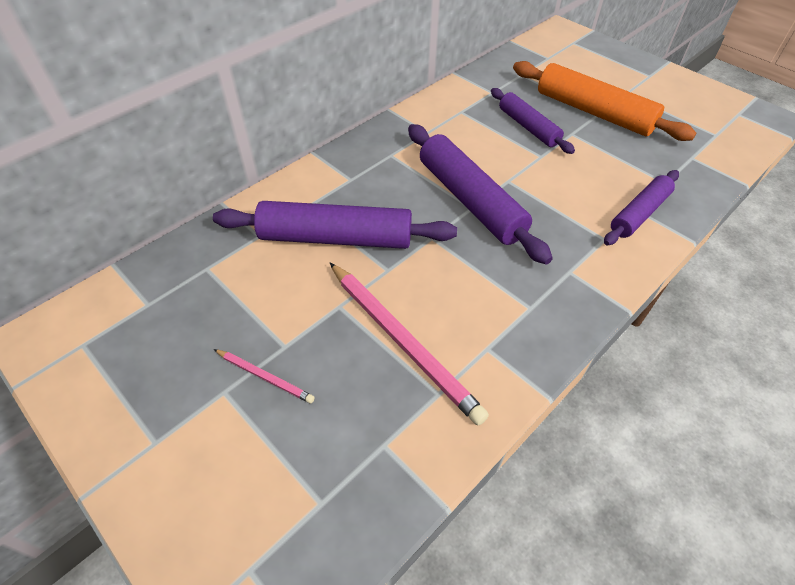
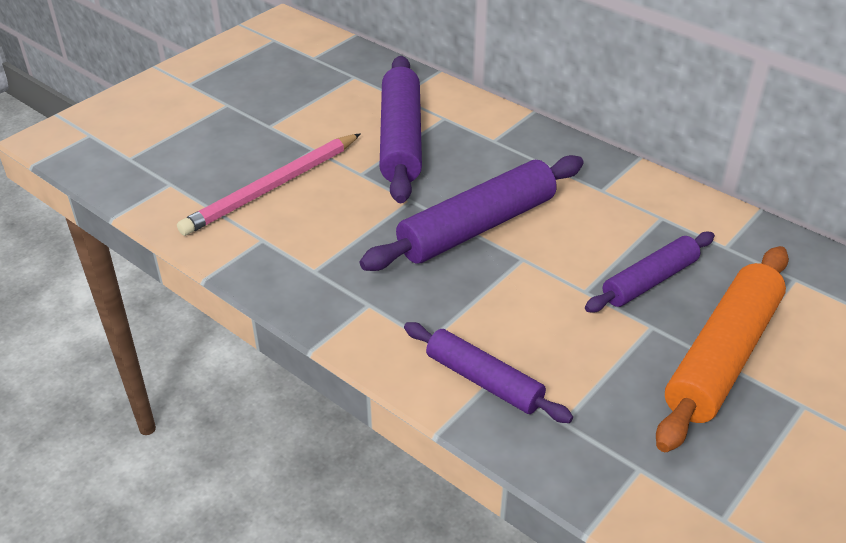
camera: 85 degrees right, 10 degrees down
(265, 377) = (239, 120): pink pencil -> none

